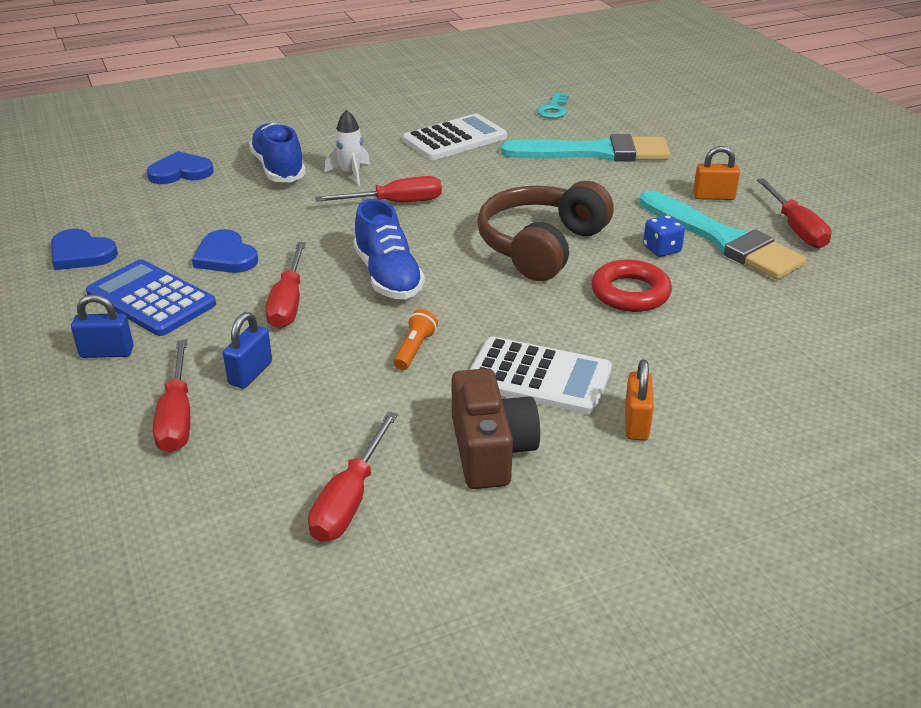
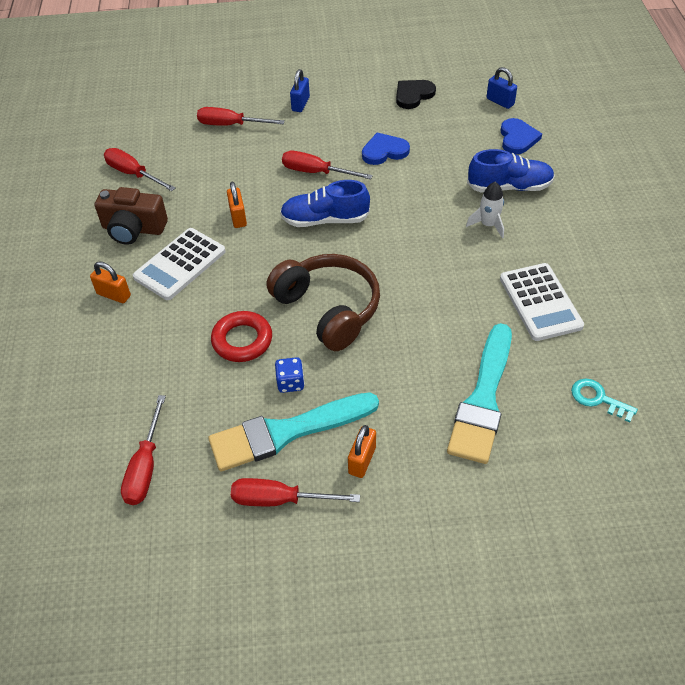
camera: 110 degrees right, 15 degrees up
(81, 253) = (413, 95): blue heart -> black heart
(151, 299) = (347, 120): blue calculator -> none
(250, 373) = (252, 151): blue padlock -> blue padlock (500, 102)
(395, 203) = (429, 241): red screwdriver -> red screwdriver (145, 466)
(414, 349) = (238, 217): orange flashlight -> orange padlock

